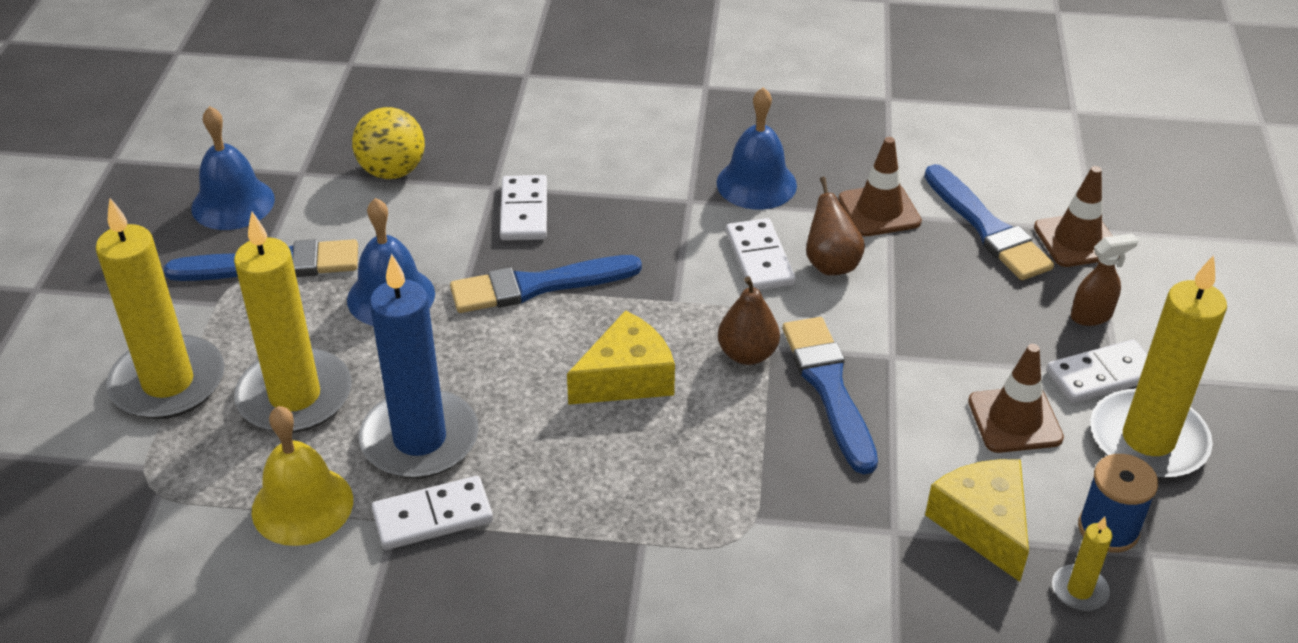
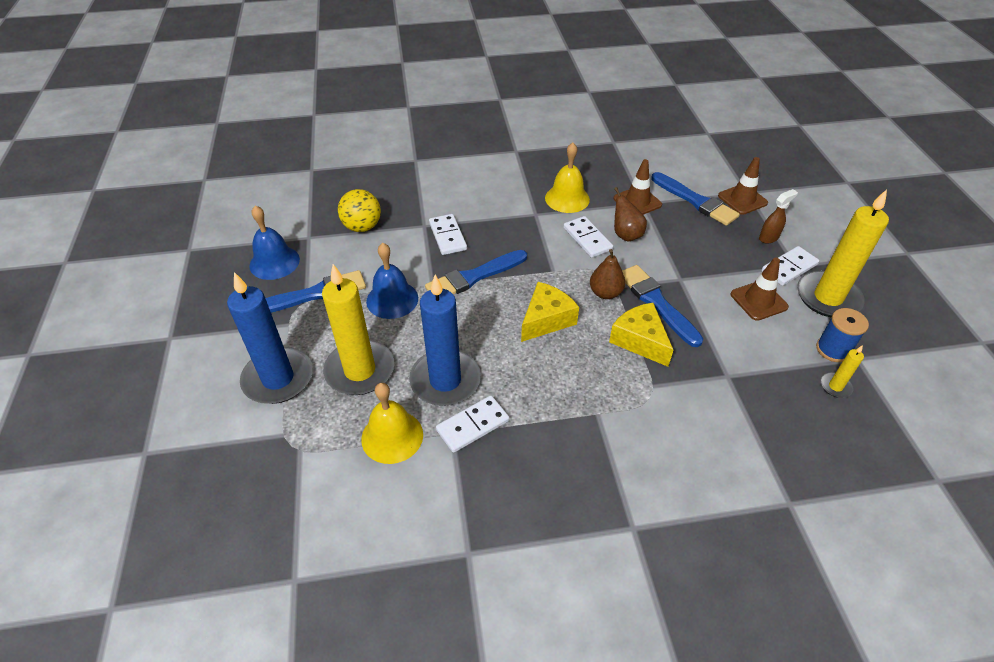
camera: 15 degrees left, 5 degrees up
(168, 382) = (278, 378): yellow candle -> blue candle
(756, 183) = (567, 198): blue bell -> yellow bell
(983, 524) = (770, 361): yellow cheese -> yellow cheese (640, 340)

